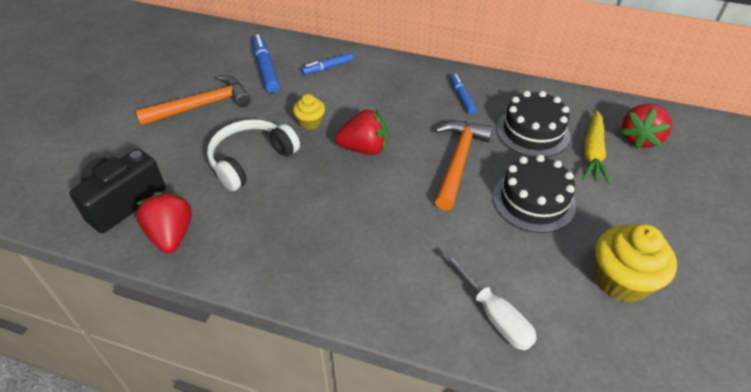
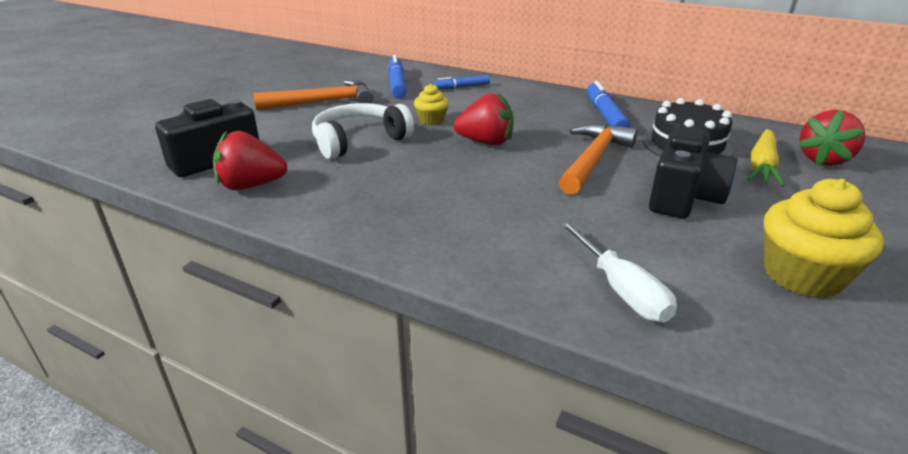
camera: 10 degrees right, 15 degrees down
(171, 235) = (251, 186): red strawberry -> red strawberry turned 90 degrees counterclockwise
(462, 97) = (605, 115): blue marker -> blue marker, size x1.59
(533, 201) = (683, 197): black cake -> black camera

